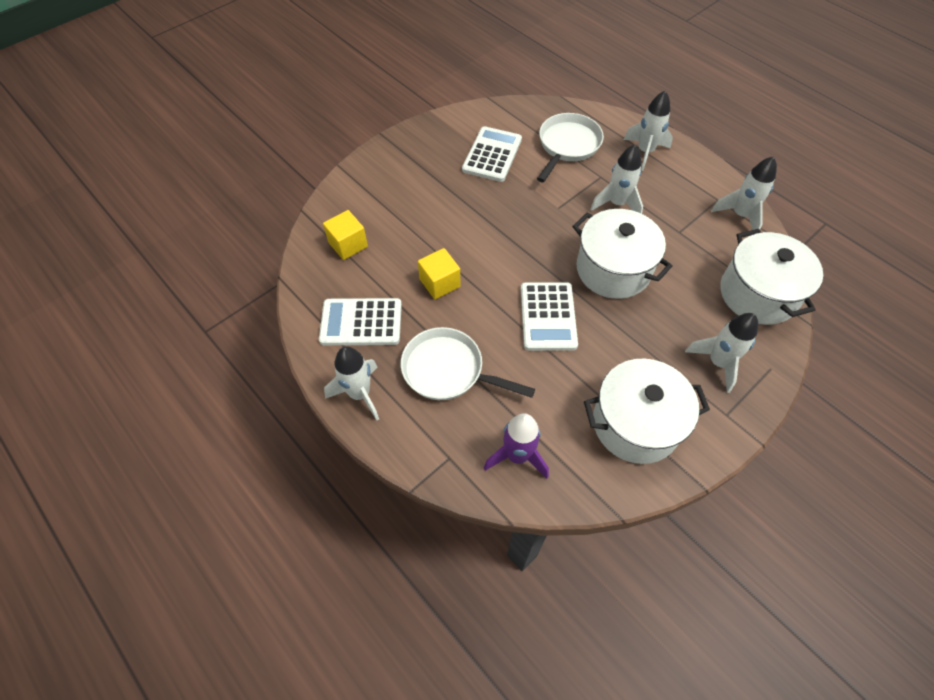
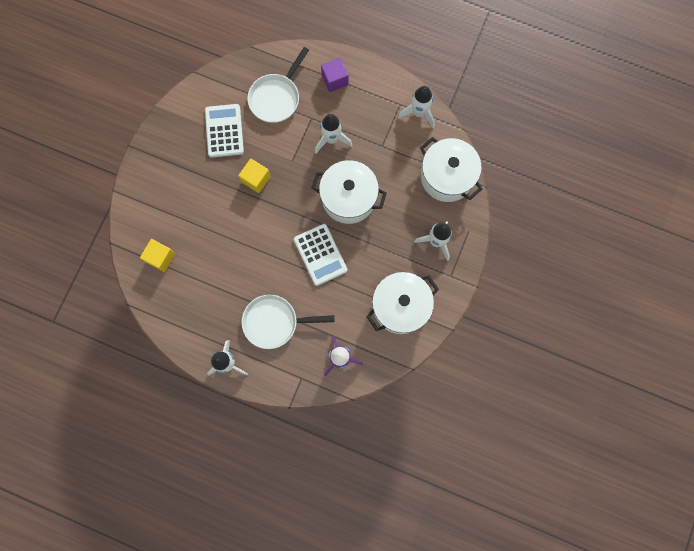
camera: 25 degrees left, 20 degrees up
(361, 322) = (202, 313): white calculator -> none
(440, 283) = (239, 260): yellow cube -> yellow cube (256, 179)
(567, 146) = (276, 98): white pan -> white pan turned 150 degrees counterclockwise
(645, 152) = (335, 80): white rocket -> purple cube

